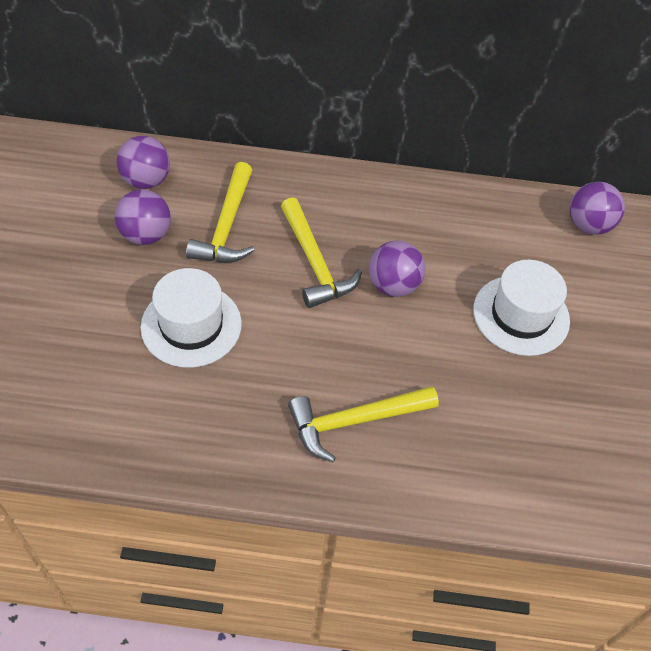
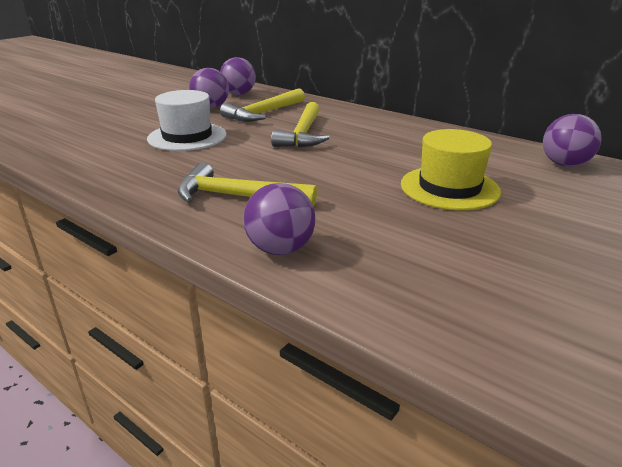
camera: 35 degrees right, 25 degrees down
(393, 285) = (350, 153): purple ball -> purple ball (280, 249)
(521, 315) = (449, 188): white hat -> yellow hat

